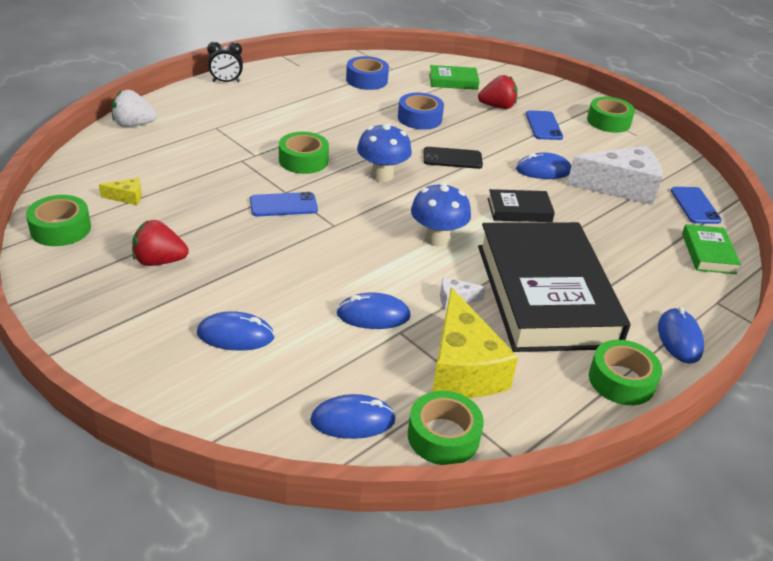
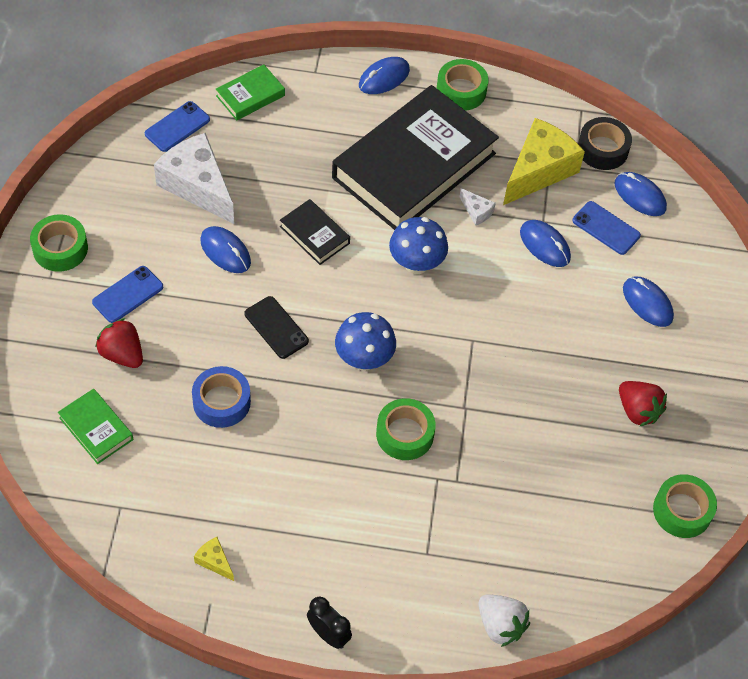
camera: 130 degrees left, 20 degrees up
(127, 197) = (600, 509): yellow cheese -> yellow cheese (214, 561)
(283, 205) = (485, 393): blue phone -> blue phone (606, 228)
(366, 80) = (180, 508): blue tape -> none
(443, 436) = (602, 149): green tape -> black tape

